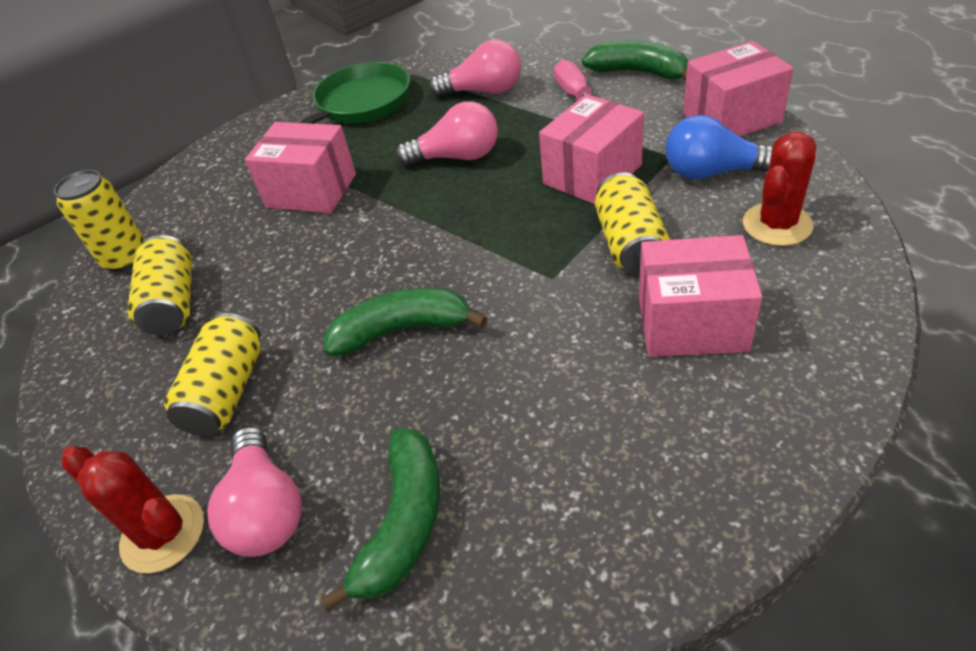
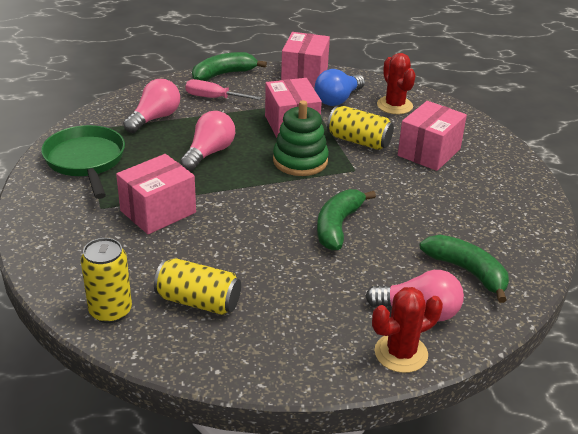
camera: 65 degrees left, 10 degrees down
(227, 392) = (314, 301): yellow can -> none
(518, 224) = (300, 161): none -> green stacking toy

